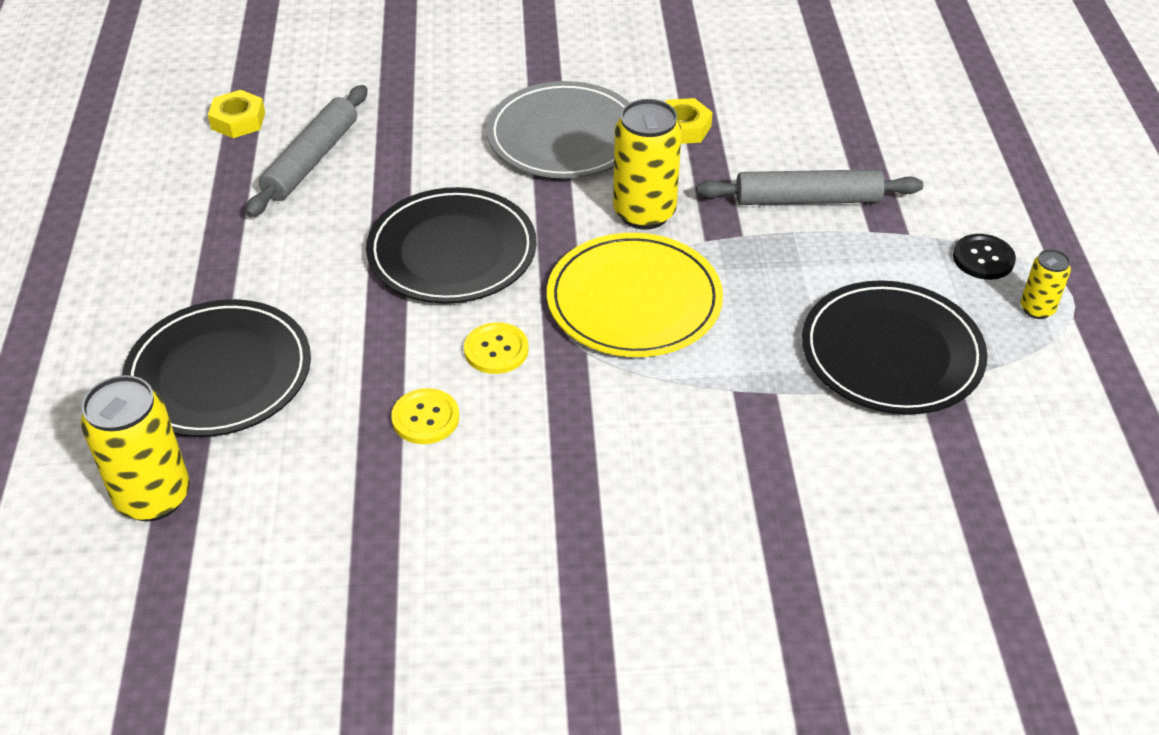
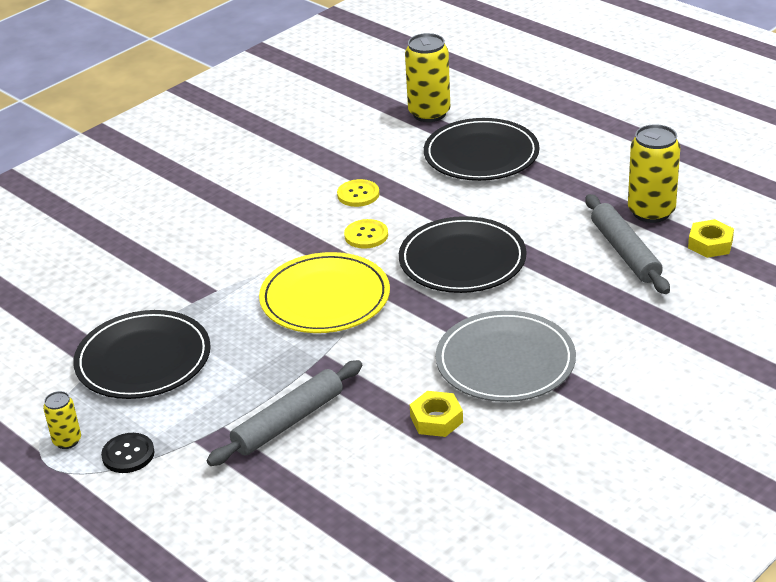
camera: 140 degrees right, 10 degrees down
(644, 213) = (384, 347): yellow can -> yellow can (651, 212)

